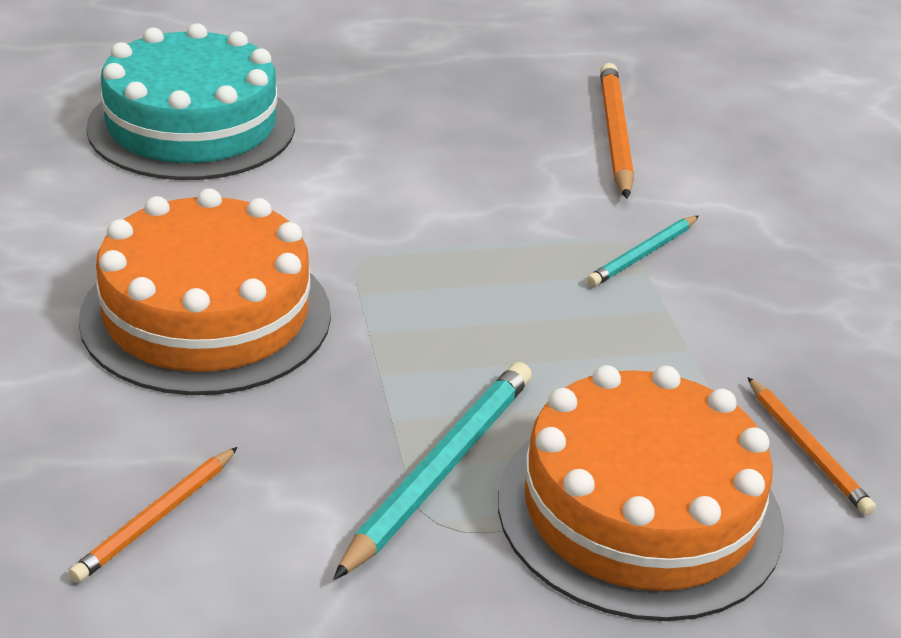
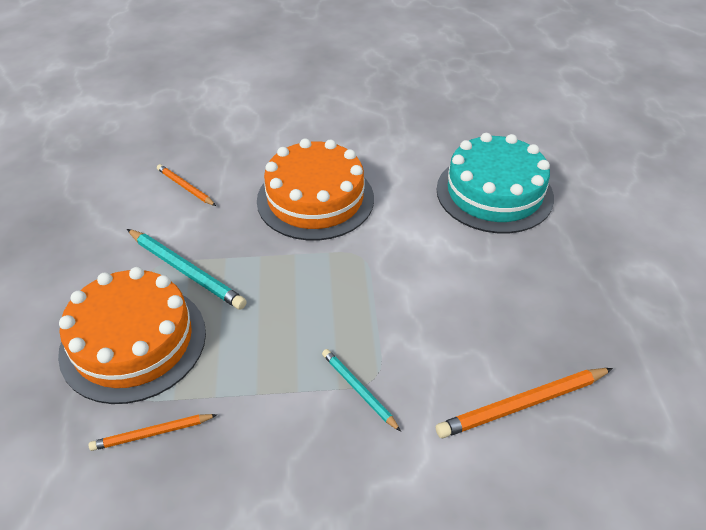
camera: 100 degrees right, 10 degrees up
(615, 134) = (522, 404): orange pencil -> orange pencil turned 150 degrees clockwise

